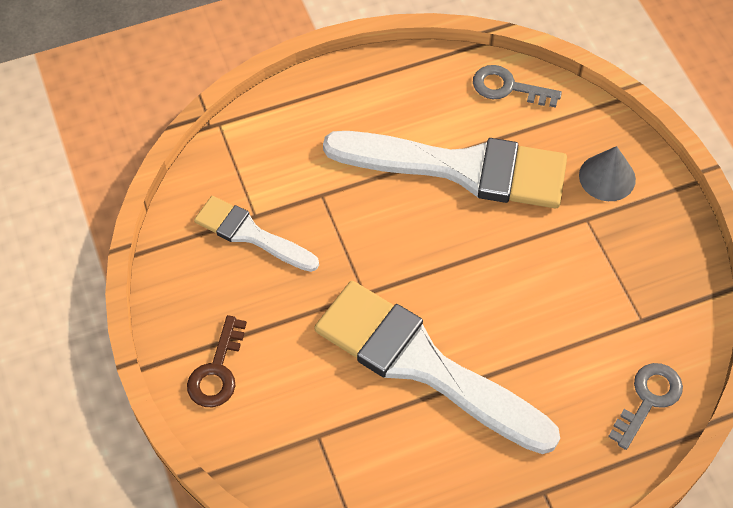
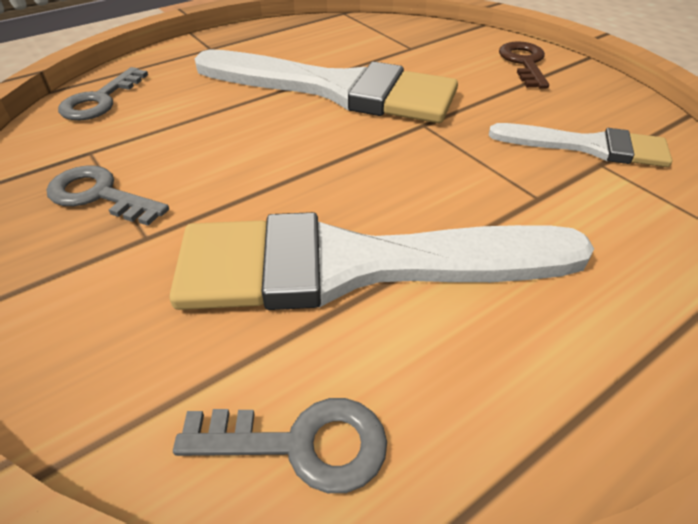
camera: 165 degrees right, 15 degrees down
(607, 177) = (99, 301): grey cone -> none
(623, 264) = (99, 195): none -> grey key

